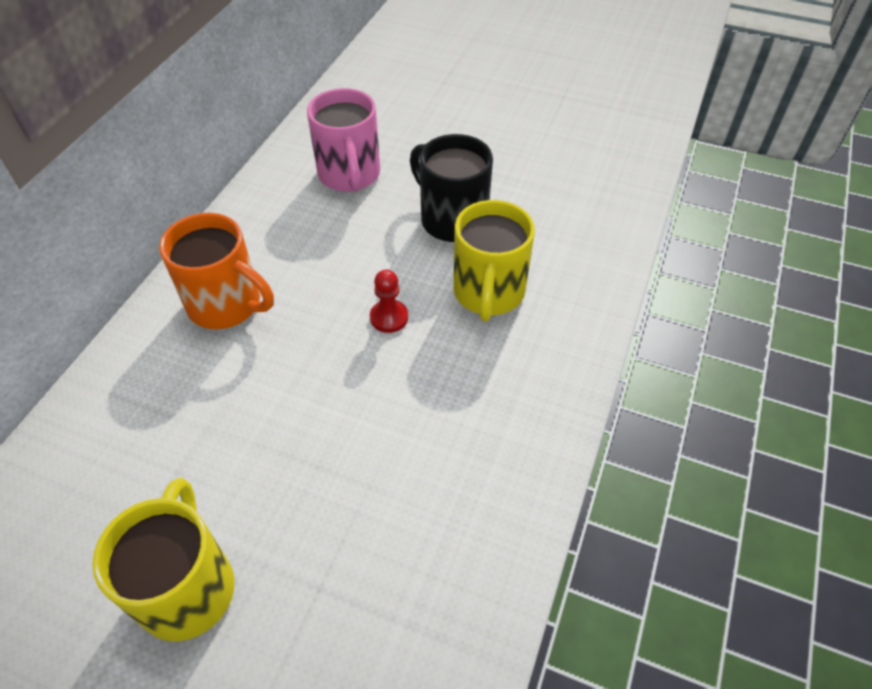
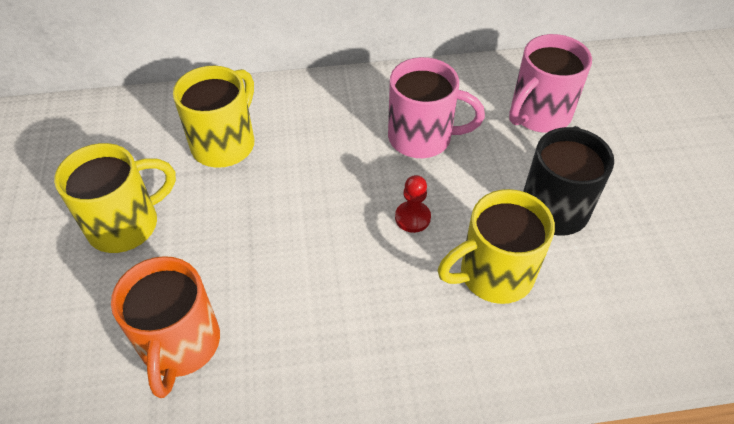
camera: 60 degrees right, 0 degrees up
(156, 433) = (225, 143): none -> yellow mug
(227, 305) = (351, 117): orange mug -> orange mug (180, 345)
(303, 264) = (422, 138): none -> pink mug

